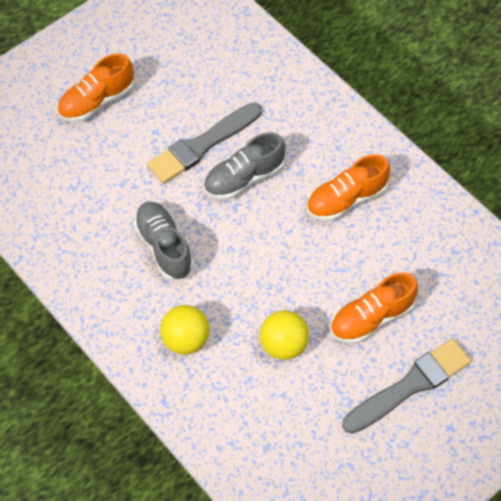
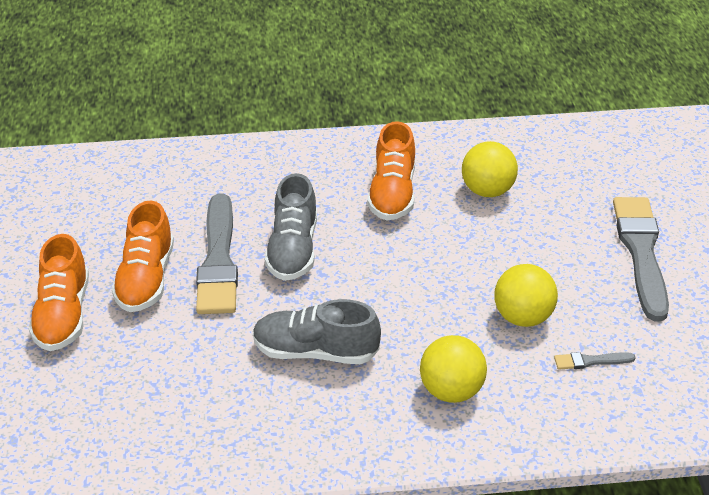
camera: 55 degrees left, 20 degrees down
(272, 406) = (590, 361): none -> grey brush
(371, 318) = (544, 241): orange shoe -> orange shoe (146, 279)
(398, 254) = (487, 191): none -> yellow ball

